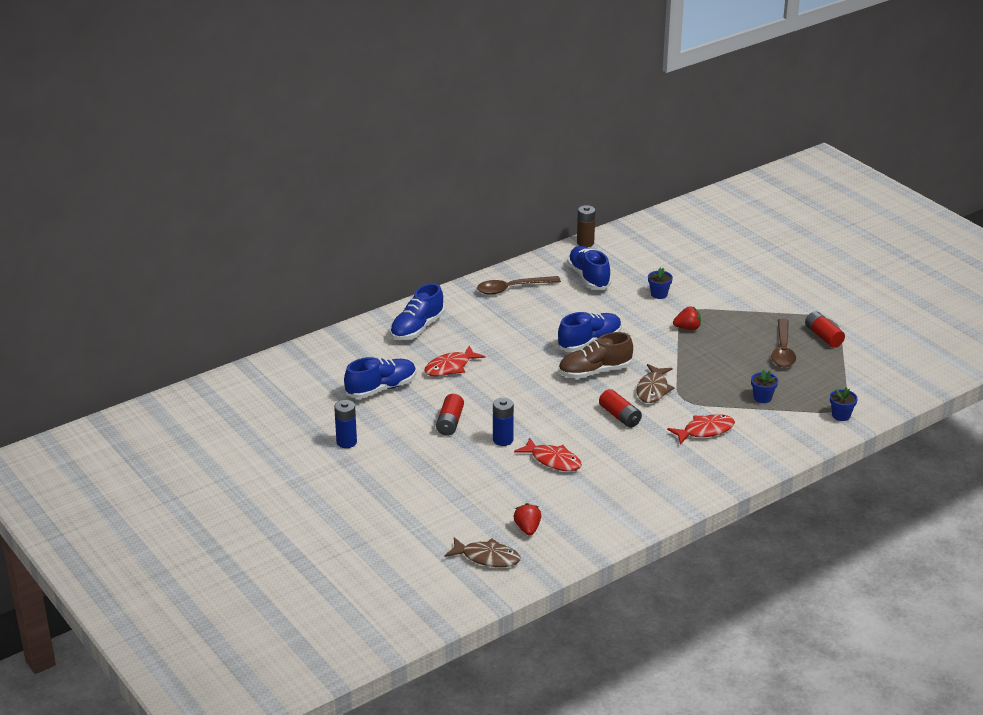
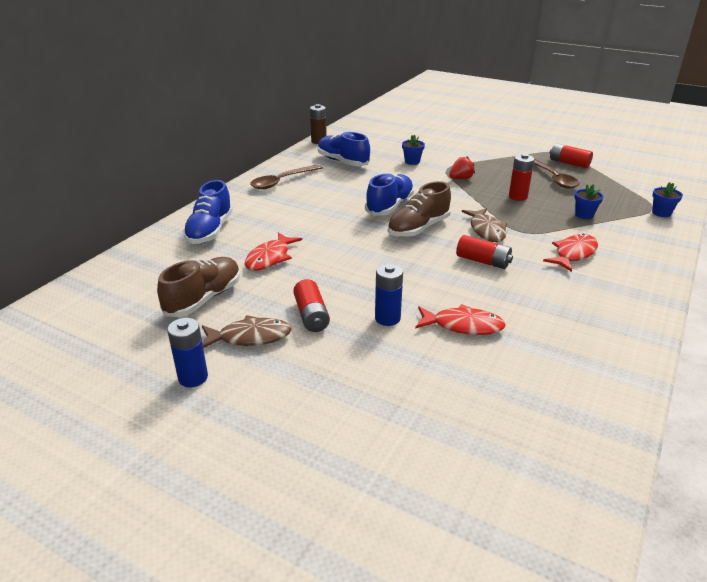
camera: 25 degrees left, 0 degrees up
(381, 389) = (204, 299): blue shoe -> brown shoe
(487, 557) = (510, 497): brown fish -> brown fish (250, 337)
(527, 529) = (519, 427): red strawberry -> none
(721, 363) = (518, 197): none -> red battery

